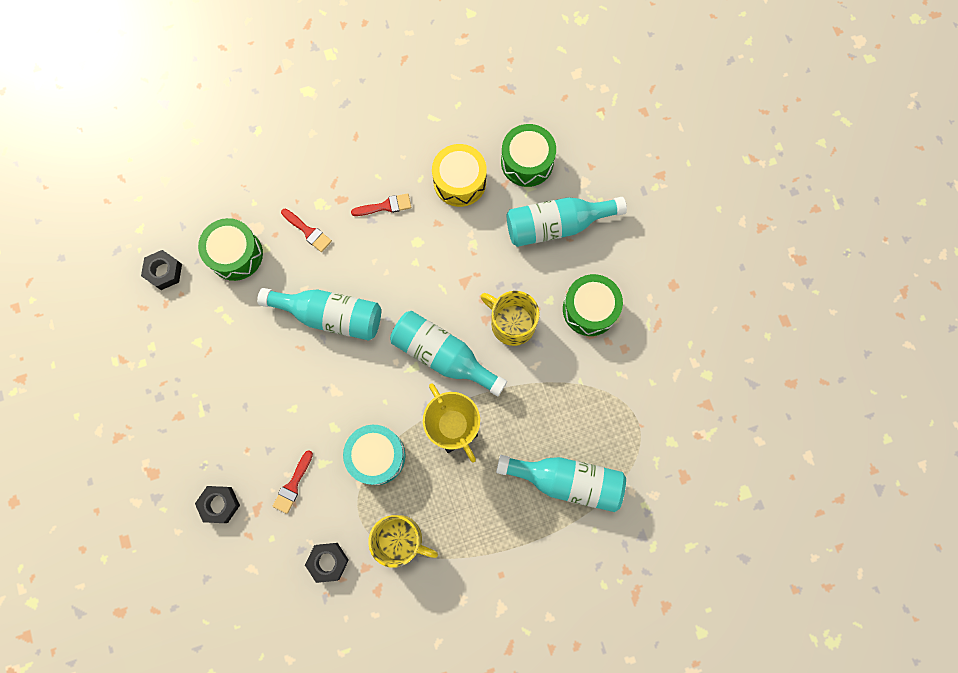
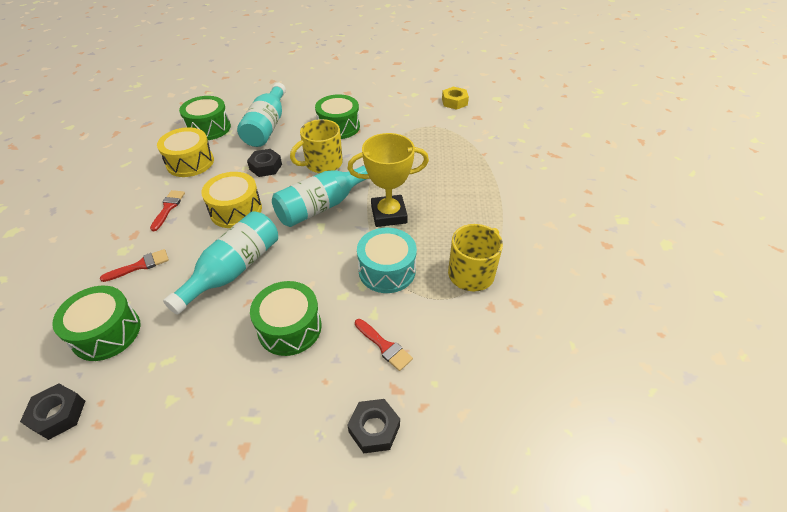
camera: 70 degrees left, 30 degrees down
(286, 397) = (289, 328): none -> green drum
(328, 562) = (476, 336): black nut -> black nut (265, 167)
(405, 272) = (236, 210): none -> yellow drum
(566, 480) = (458, 166): turquoise bottle -> none
(709, 436) = (454, 102): none -> yellow nut

